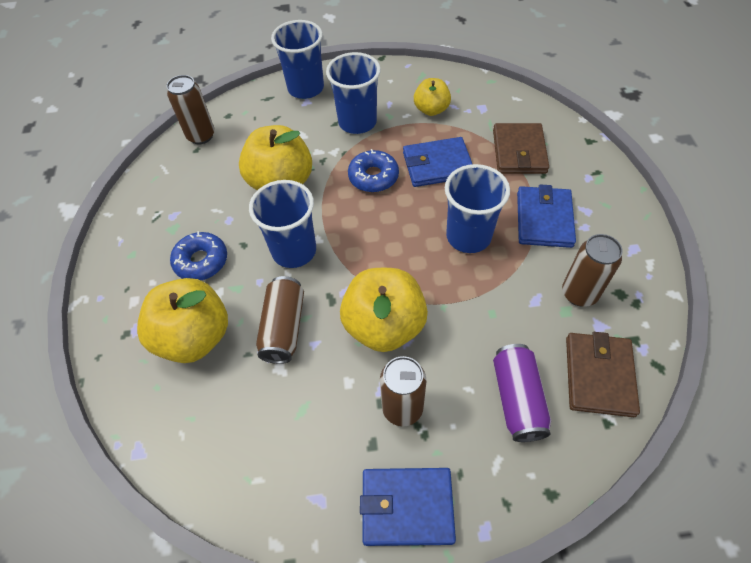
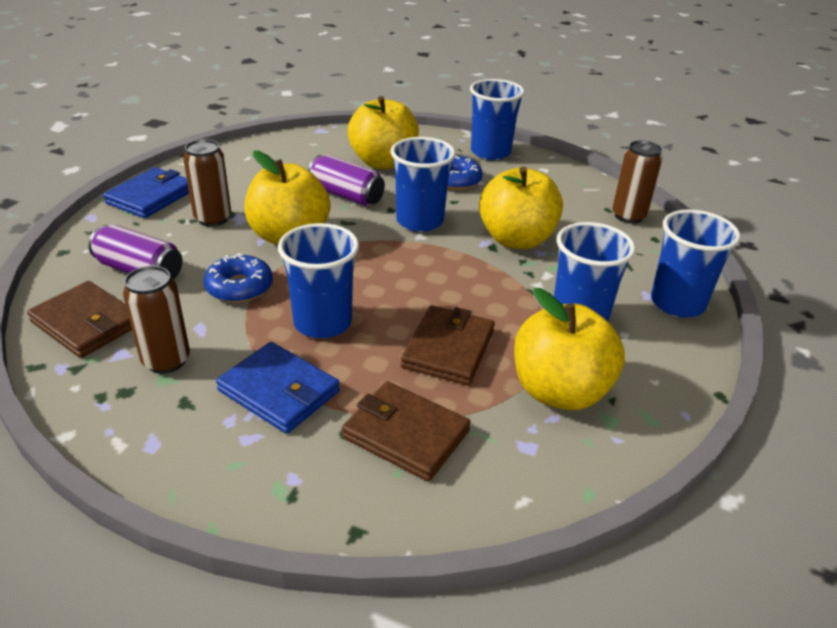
camera: 115 degrees right, 20 degrees down
(121, 261) = (490, 152): none -> blue cup
(284, 327) = (346, 195): brown can -> purple can
(373, 177) = (472, 296): blue donut -> blue donut (239, 287)
(431, 109) = (559, 391): yellow apple -> yellow apple, size x1.75
(437, 165) = (448, 349): blue wallet -> brown wallet

